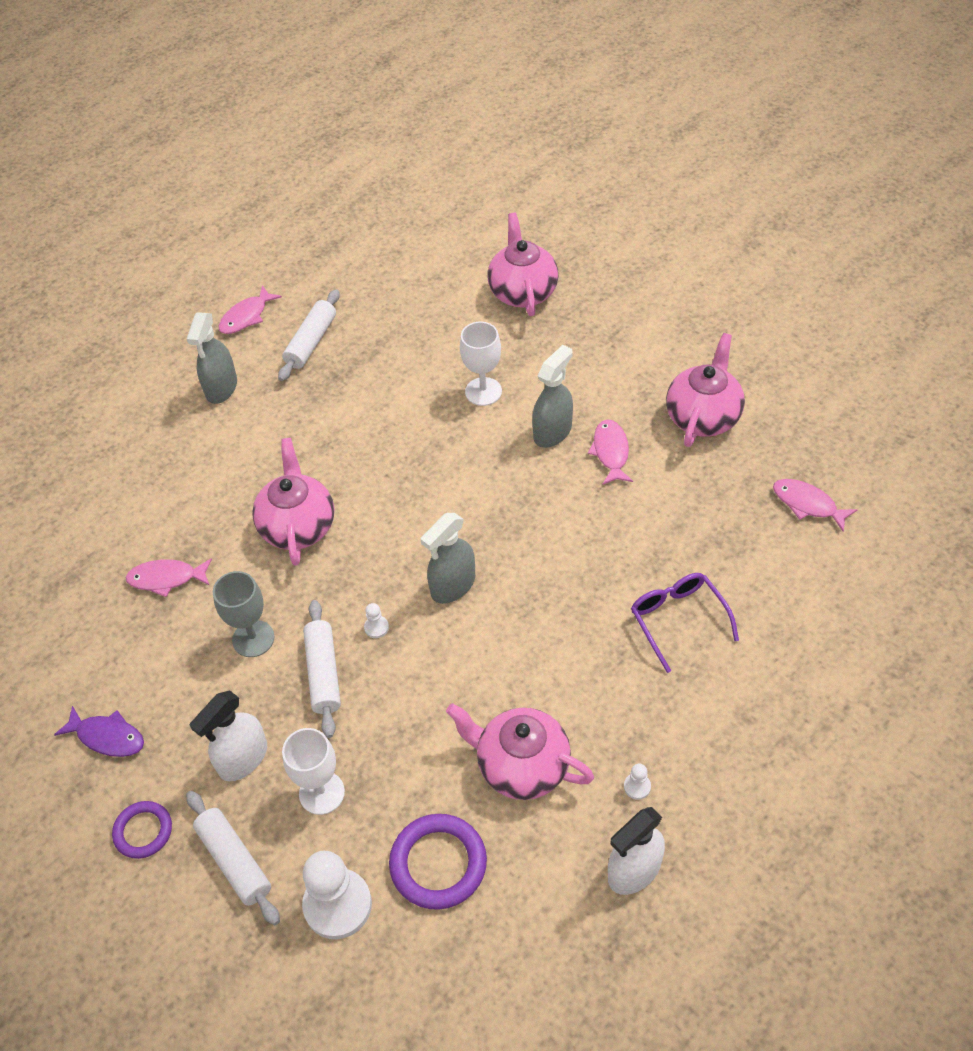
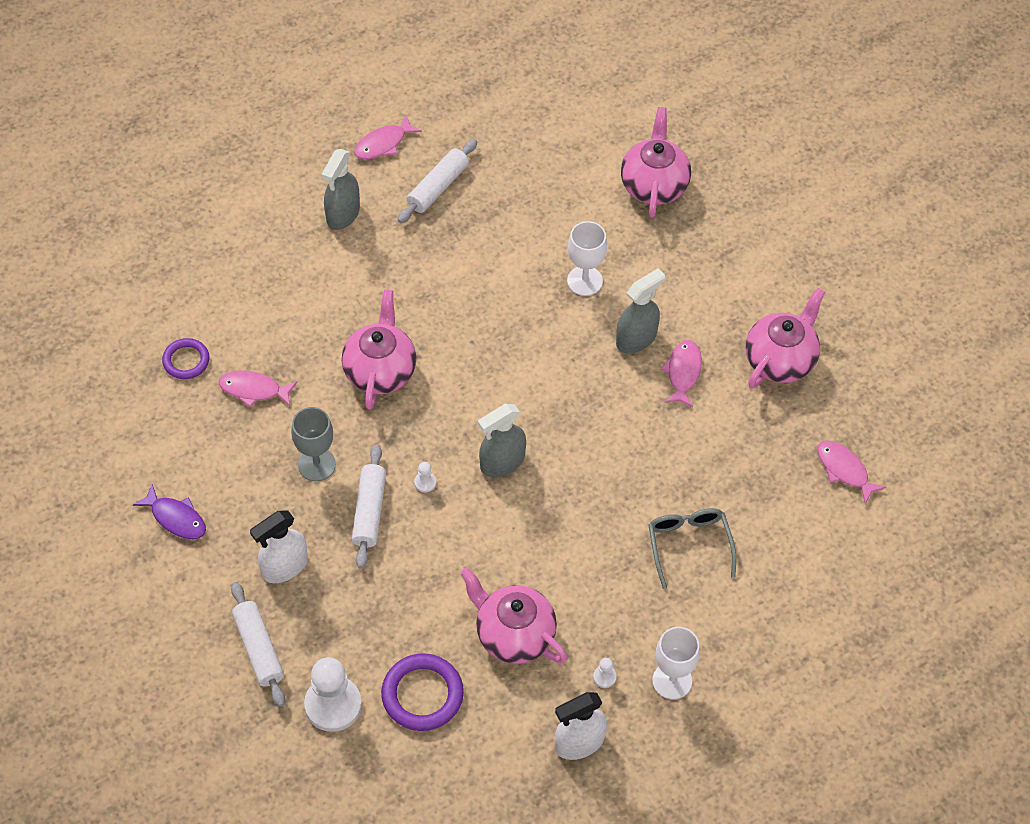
camera: 10 degrees right, 5 degrees up
(143, 831) = (190, 605): purple ring -> purple ring (186, 360)
(321, 793) = (342, 612): white goblet -> white goblet (672, 681)
(678, 619) = (689, 545): purple glasses -> grey glasses

